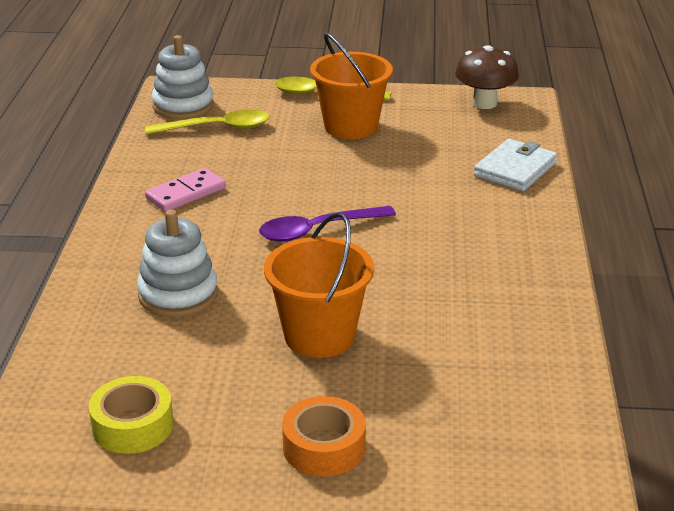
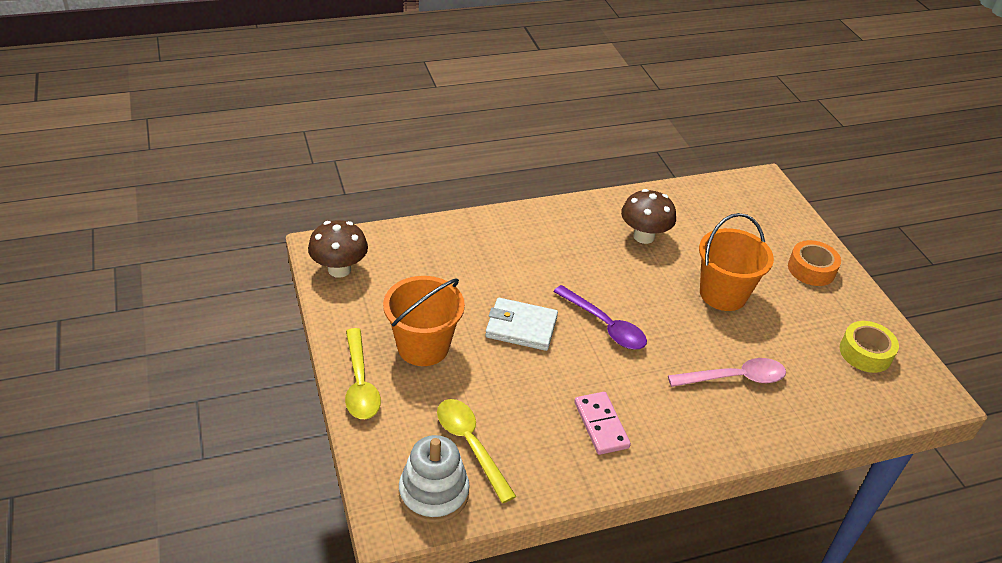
camera: 115 degrees left, 10 degrees up
(178, 294) = (734, 378): white stacking toy -> pink spoon
(186, 193) = (601, 425): pink domino -> pink domino turned 45 degrees clockwise
(468, 304) = (644, 236): none -> brown mushroom
(515, 169) = (454, 237): white wallet -> white wallet (521, 327)

